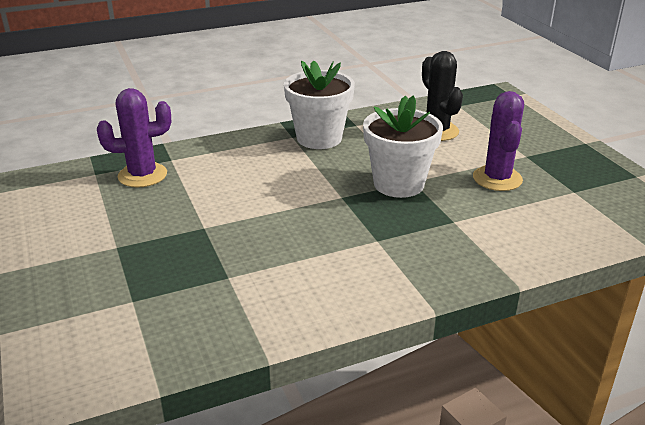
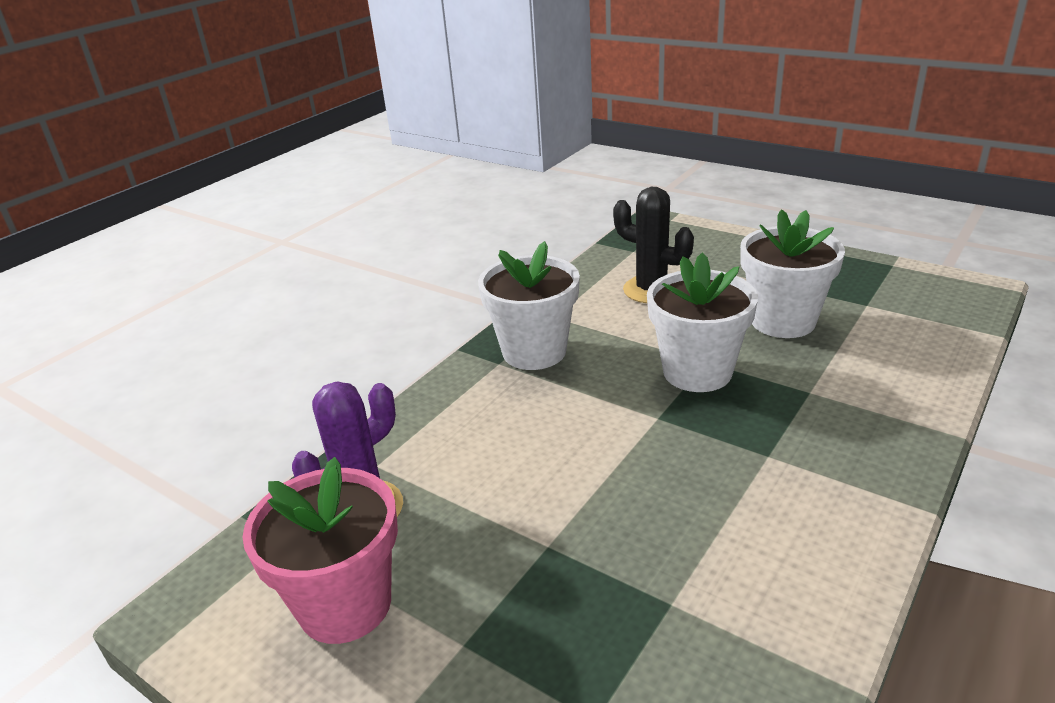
camera: 30 degrees left, 0 degrees up
(89, 209) = (345, 604): none -> pink flower pot
(497, 179) = (782, 321): purple cactus -> white flower pot

